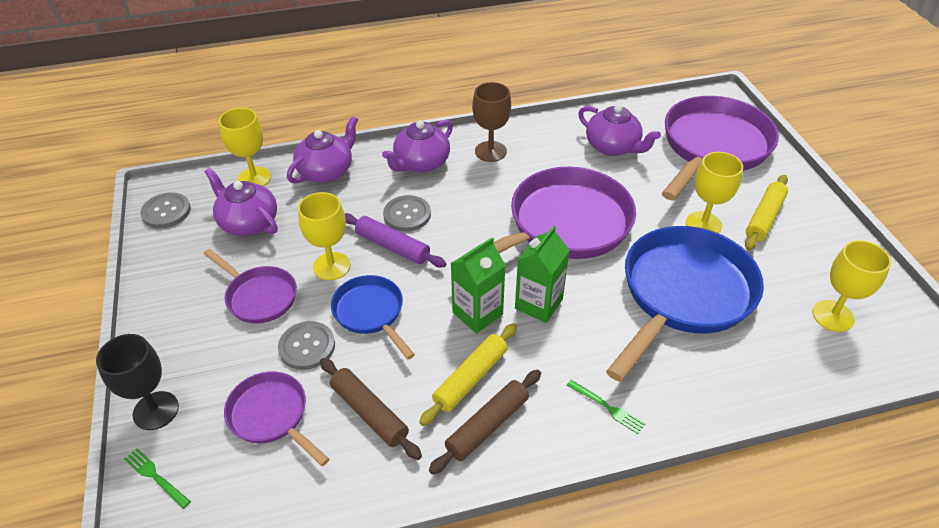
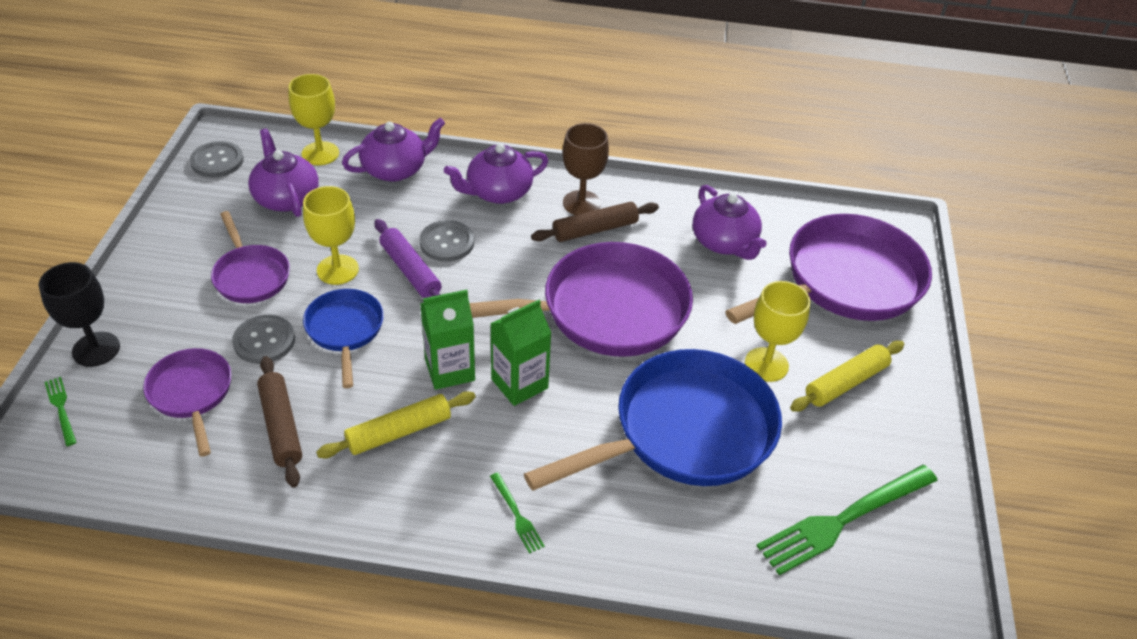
camera: 20 degrees right, 0 degrees up
(487, 426) = (384, 484): brown rolling pin -> brown rolling pin (595, 230)
(833, 316) = (843, 520): yellow goblet -> green fork

